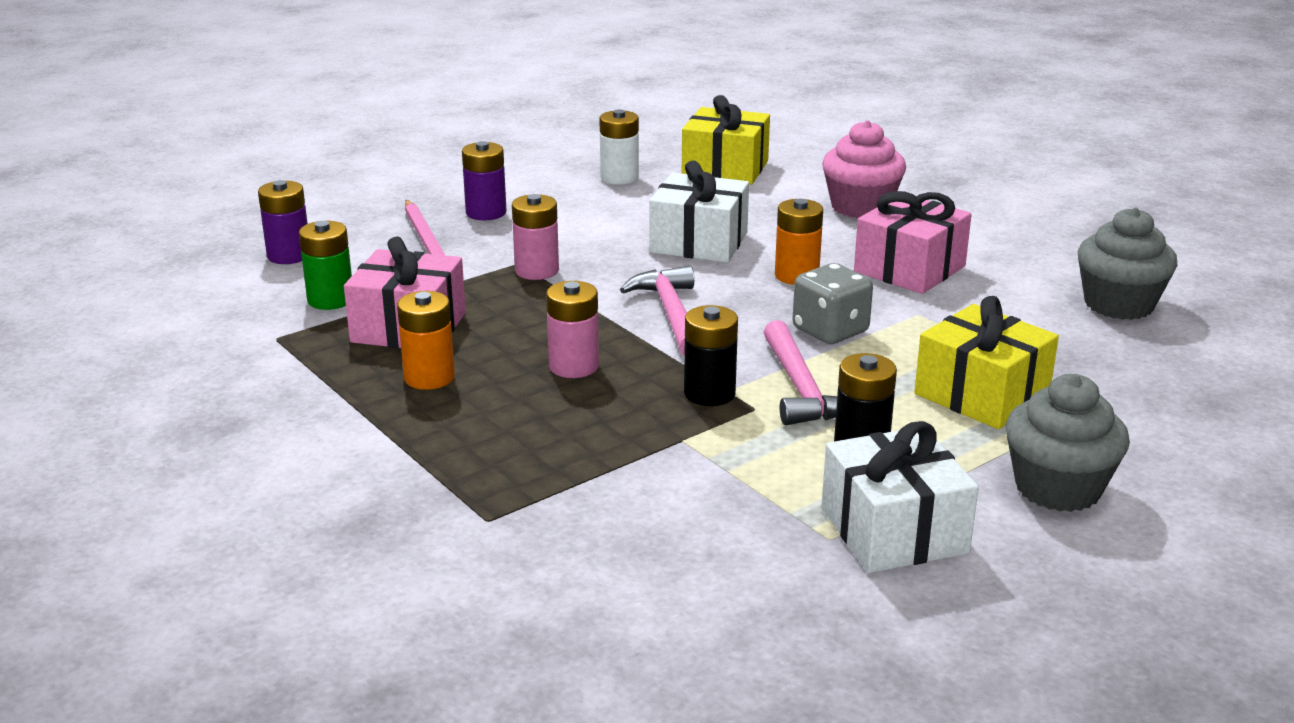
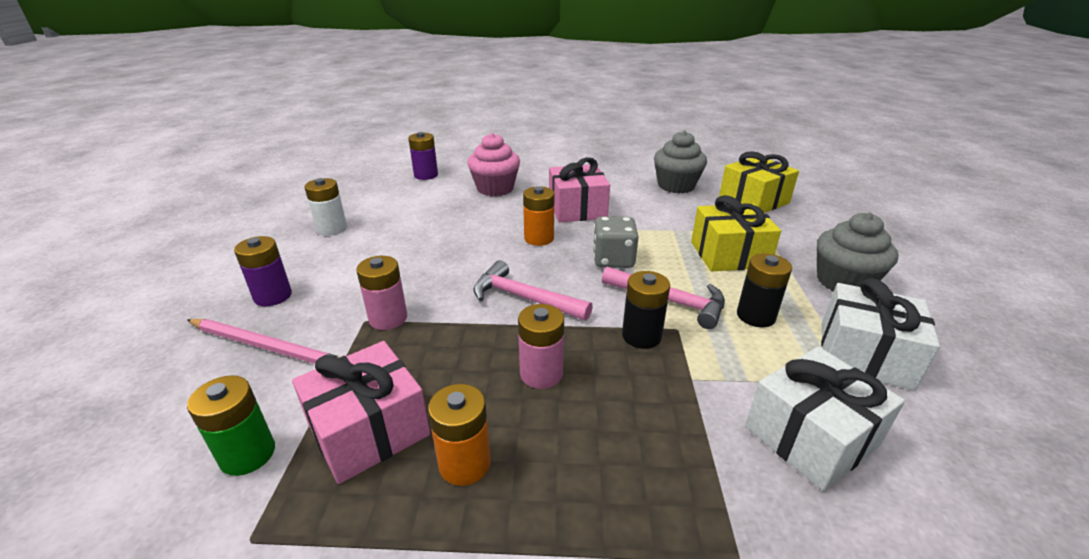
camera: 50 degrees left, 5 degrees up
(289, 255) = (126, 438): purple battery -> purple battery (426, 175)
(699, 242) = (454, 245): white gift -> white gift (811, 436)
(725, 169) = (388, 197): yellow gift -> yellow gift (753, 200)

